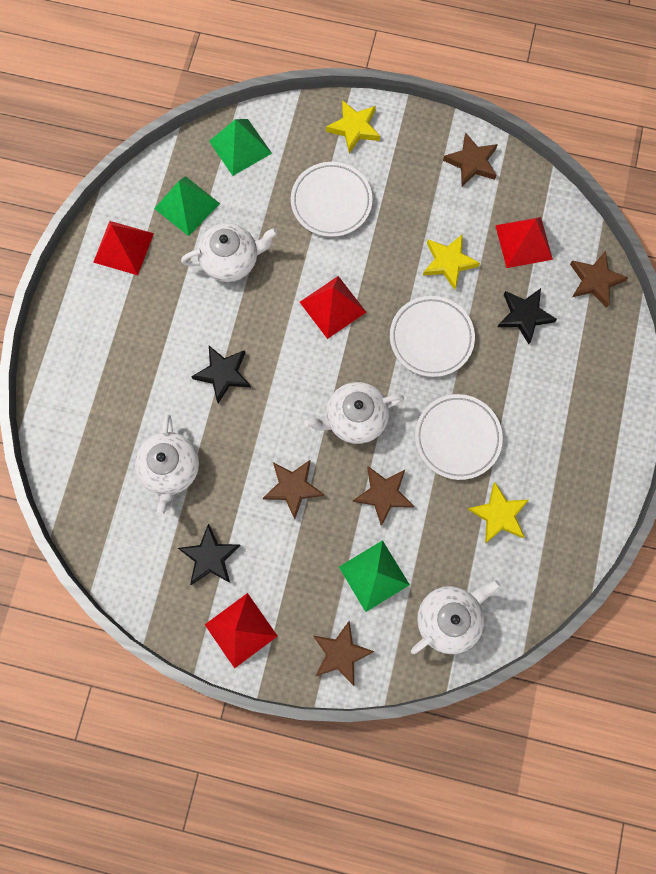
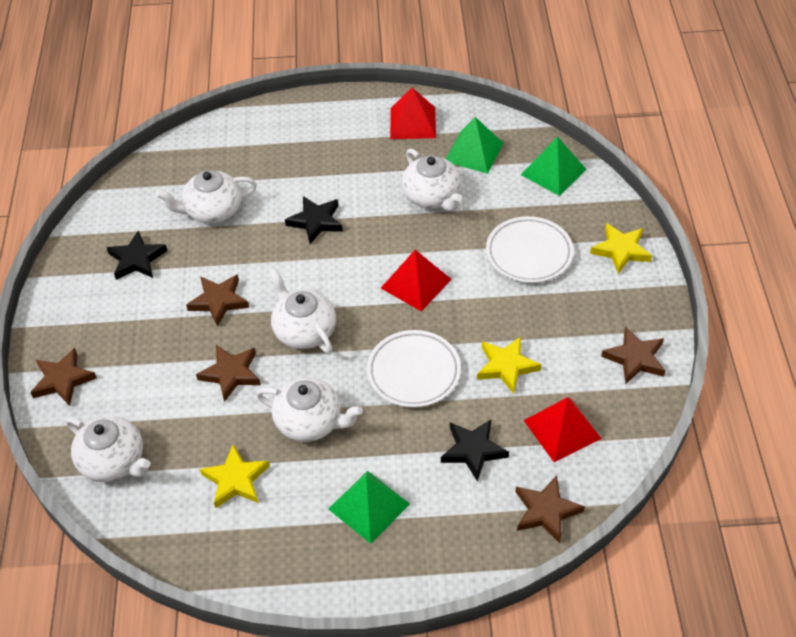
camera: 75 degrees right, 25 degrees down
(241, 630) = (72, 299): red pyramid -> none
(374, 575) = (145, 387): green pyramid -> green pyramid (369, 506)
(457, 438) = (310, 422): white plate -> white teapot

